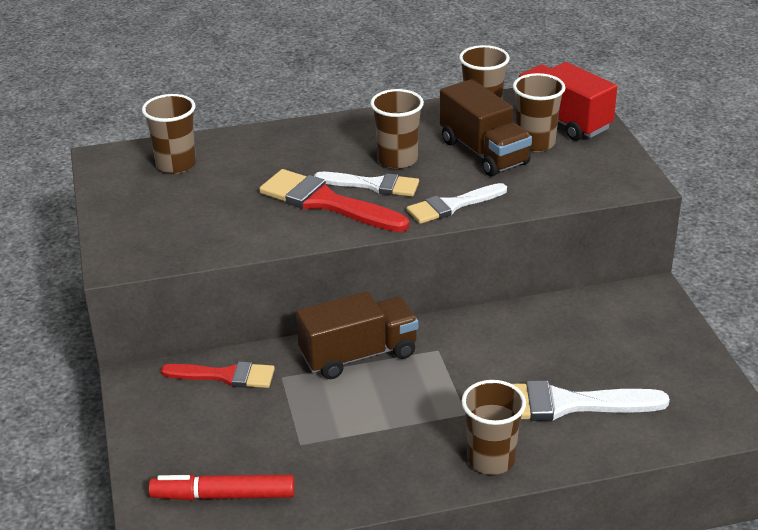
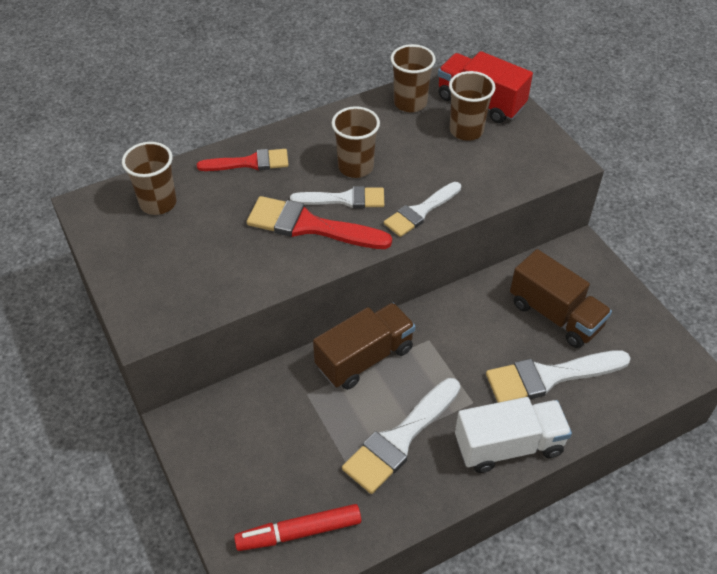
camera: 15 degrees left, 15 degrees up
(225, 376) = (257, 402): red brush -> red brush (249, 163)
(368, 433) = (400, 439): none -> white brush
(483, 152) = (426, 147): brown truck -> brown truck (555, 315)
(491, 459) = (508, 446): brown cup -> white truck

